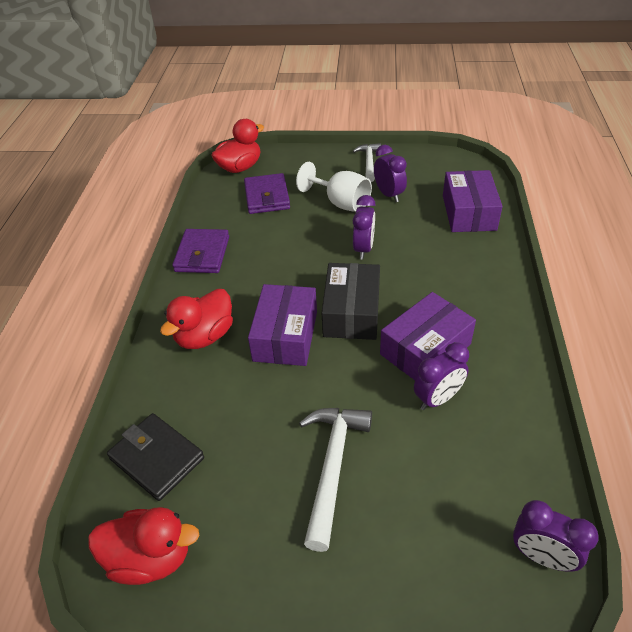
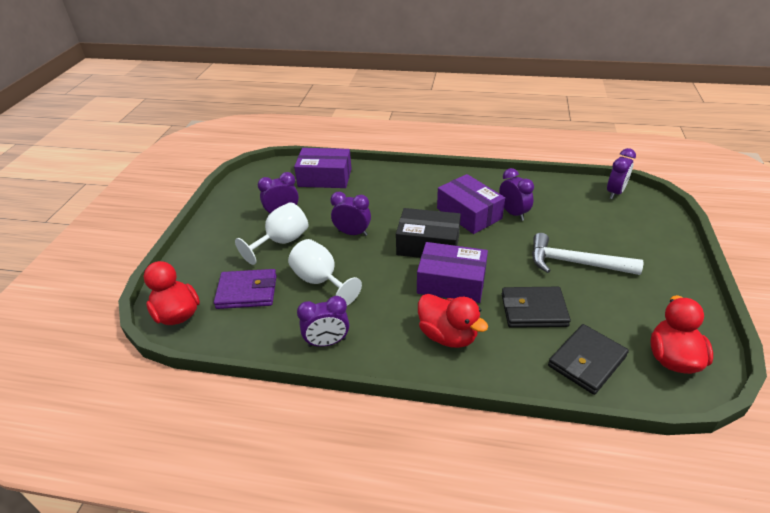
camera: 85 degrees left, 5 degrees down
(202, 254) = (327, 342): purple wallet -> purple clock
(240, 412) = (533, 310): none -> black wallet
(283, 238) = (320, 281): none -> white goblet
(369, 163) = (226, 221): white hammer -> none

